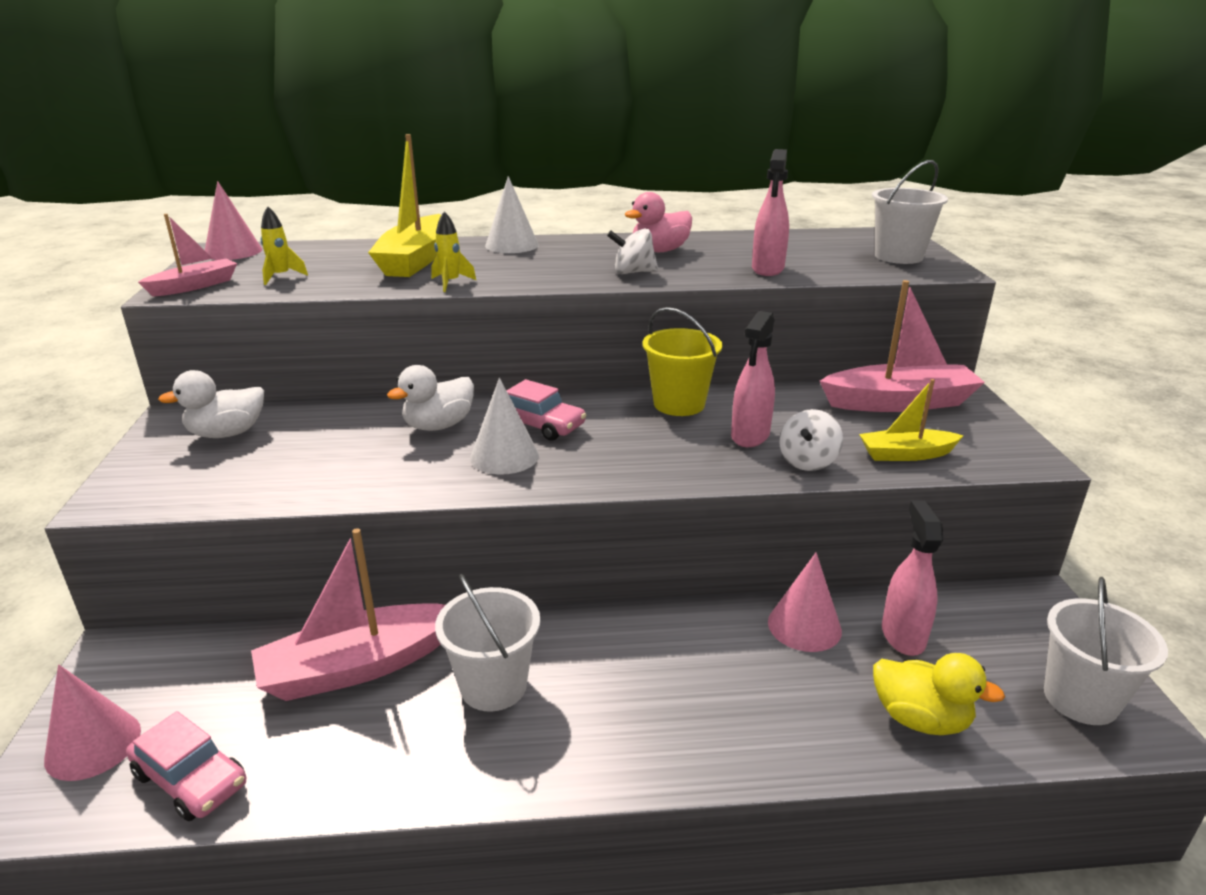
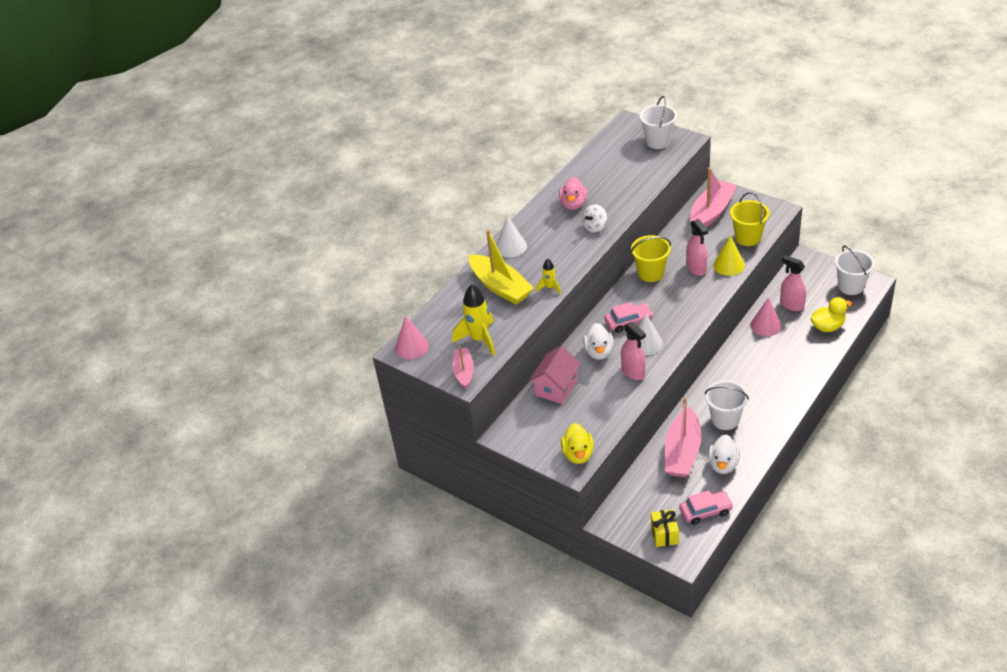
camera: 45 degrees left, 15 degrees up
(93, 745) = (664, 534): pink cone -> yellow gift
(154, 492) = (578, 454): none -> yellow duck
(227, 433) = (540, 421): white duck -> white duck (723, 464)
(281, 277) = (479, 339): yellow rocket -> yellow rocket, size x1.86
(320, 420) = (556, 387): none -> pink house
(767, 269) = (633, 187): pink spray bottle -> pink spray bottle (633, 372)
(807, 461) = (729, 265): white spinning top -> yellow cone
(906, 454) = (748, 237): yellow boat -> yellow bucket

